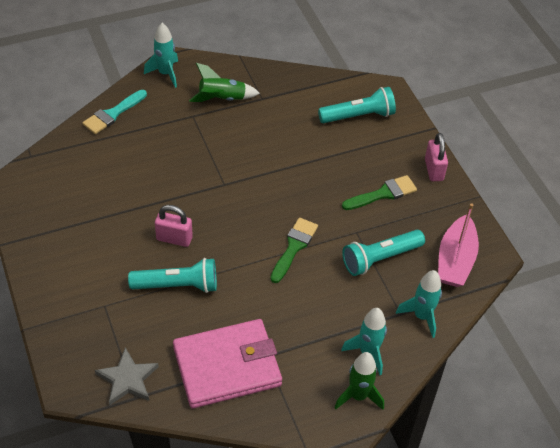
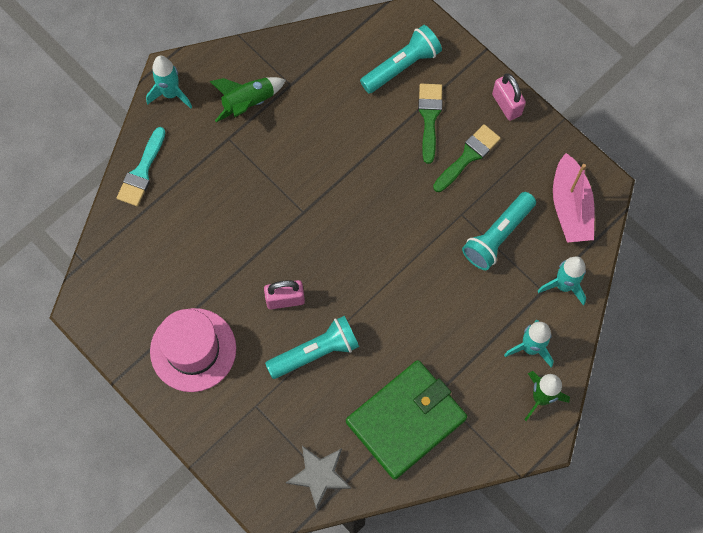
camera: 20 degrees left, 20 degrees up
(78, 246) = (193, 350): none -> pink hat
(227, 366) = (406, 420): pink wallet -> green wallet
(294, 247) = (408, 258): green brush -> green brush (429, 117)

